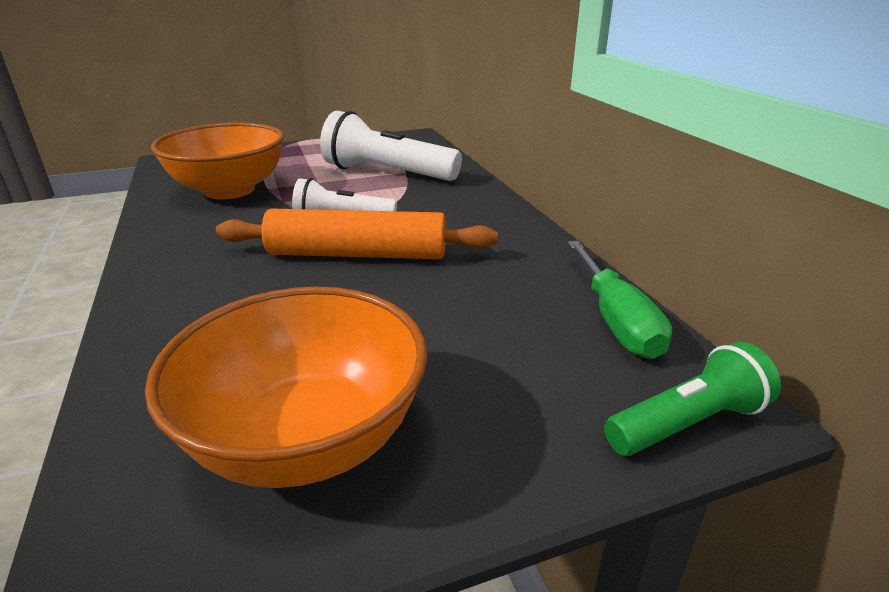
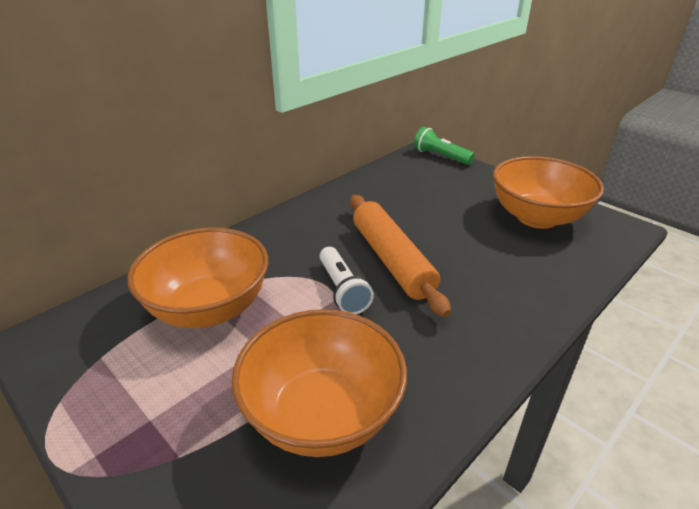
camera: 115 degrees left, 5 degrees up
(386, 173) = (209, 308): white flashlight -> orange bowl
(615, 319) = (387, 172): green screwdriver -> none

